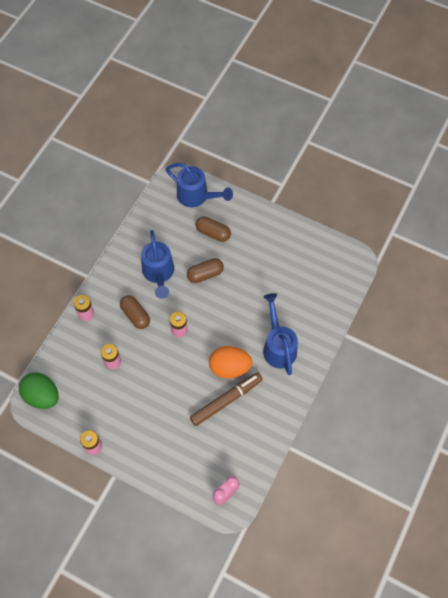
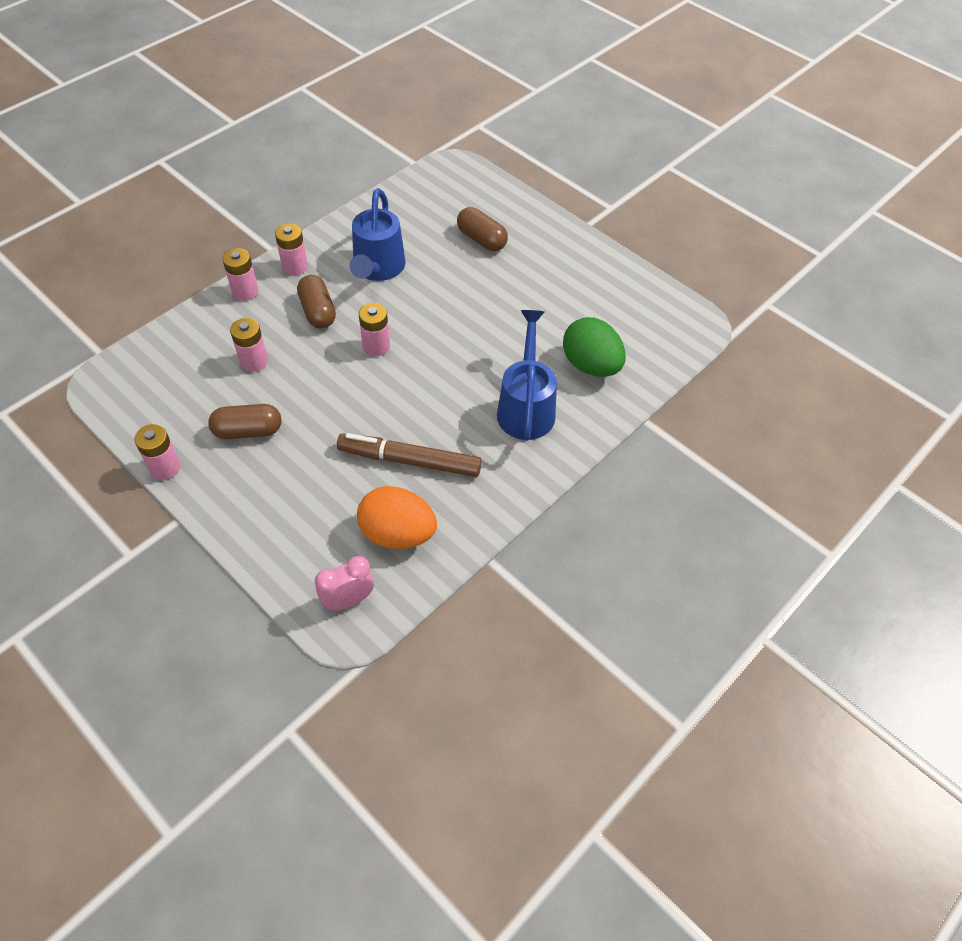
camera: 15 degrees right, 10 degrees down
(42, 396) = (124, 378): green egg -> green egg (591, 365)
(108, 286) = (295, 266): none -> pink battery
(196, 196) = (475, 192): blue watering can -> none
(205, 274) = (448, 286): brown capsule -> brown capsule (248, 431)
(226, 400) = (409, 461): brown marker -> brown marker turned 150 degrees counterclockwise
(229, 367) = (434, 416): orange egg -> orange egg (397, 534)

